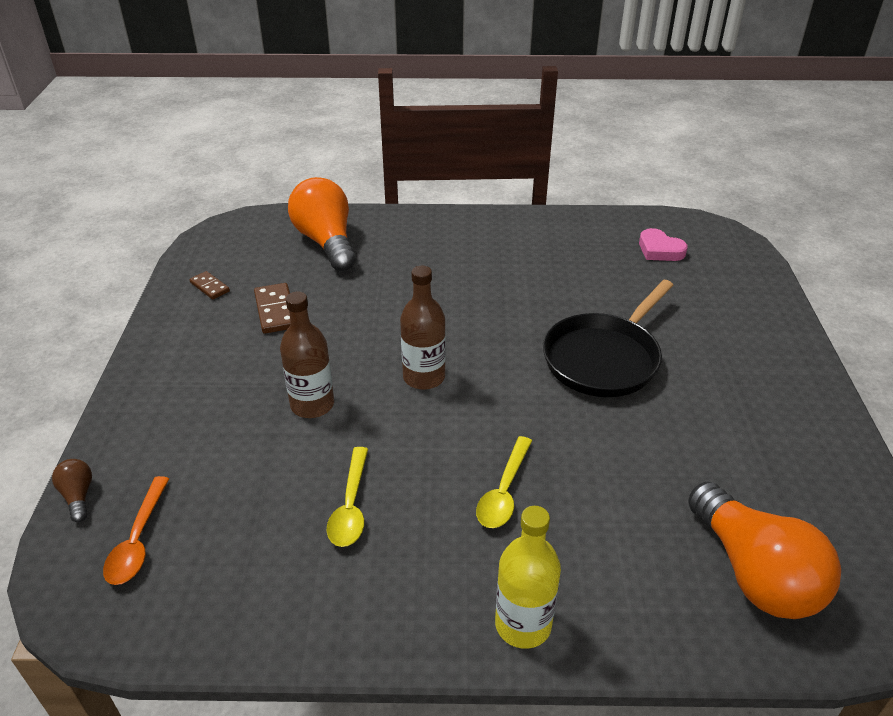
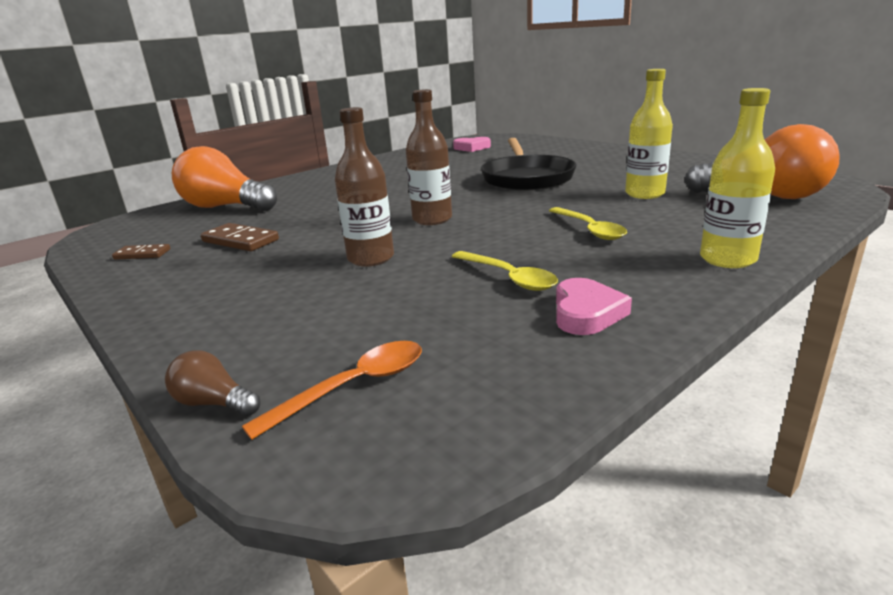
camera: 40 degrees left, 15 degrees down
(138, 540) = (354, 387): orange spoon -> orange spoon turned 90 degrees counterclockwise
(329, 589) = (586, 313): none -> pink heart
(652, 474) = (644, 194): none -> yellow bottle

